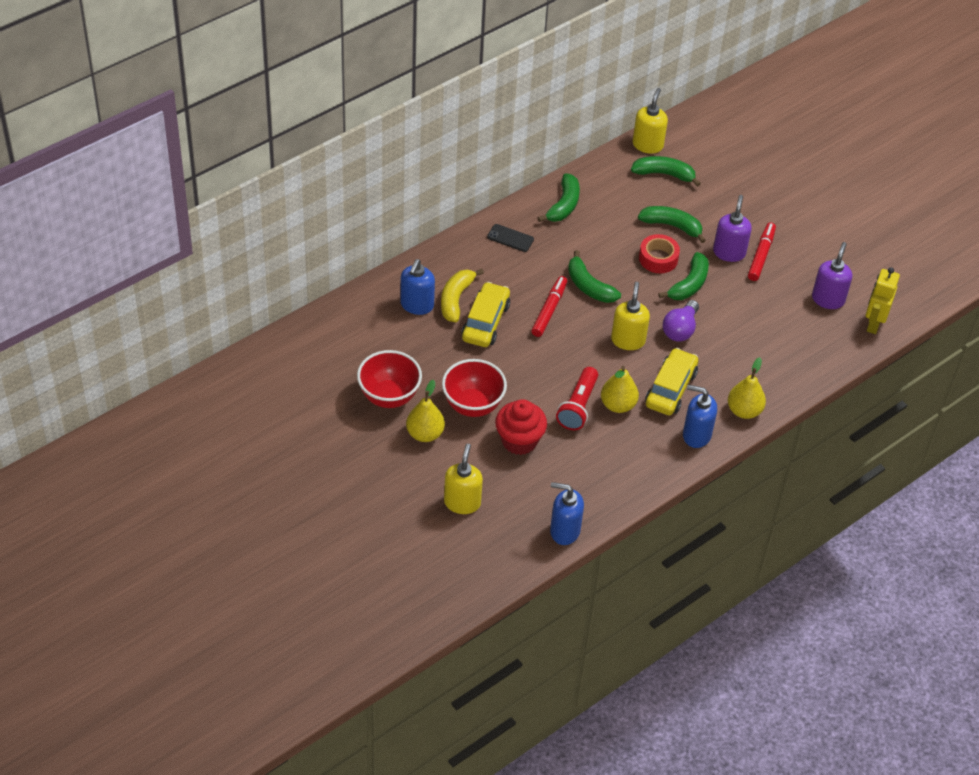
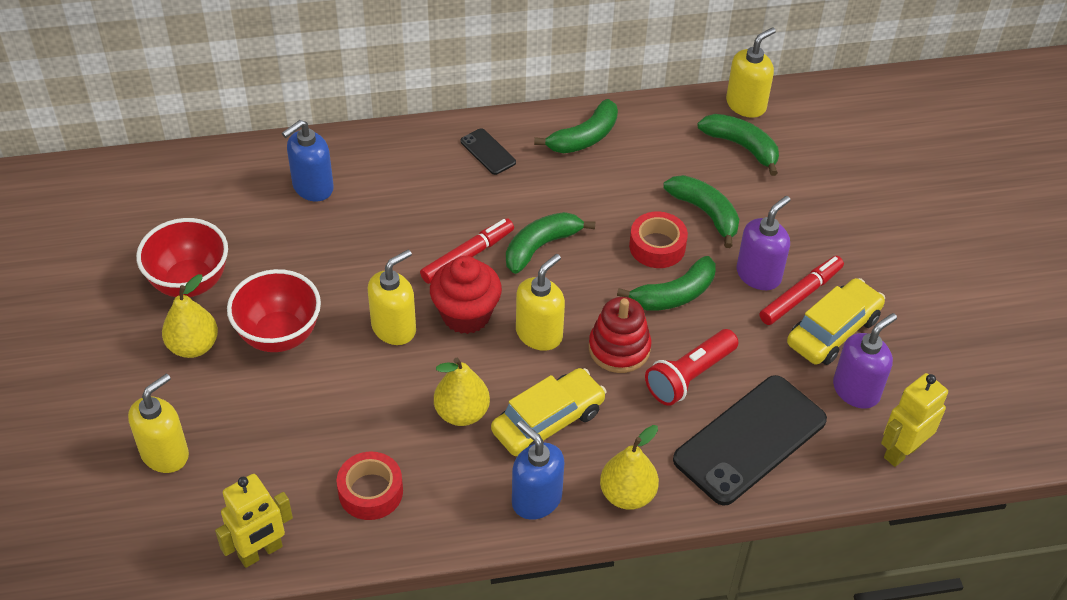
camera: 30 degrees right, 0 degrees up
(456, 299) = (364, 198): yellow banana -> none
(485, 322) = (378, 239): yellow car -> yellow car (833, 331)
(519, 441) = (299, 405): red cupcake -> red cupcake (466, 315)
(539, 372) = (394, 328): none -> yellow soap dispenser
(564, 531) = (261, 552): blue soap dispenser -> yellow robot
(578, 406) = (409, 393): red flashlight -> red flashlight (689, 376)
(589, 286) = (540, 246): green banana -> green banana turned 60 degrees clockwise
(600, 471) = (370, 492): none -> red tape
(680, 329) = (619, 348): purple light bulb -> red stacking toy
(789, 352) = (750, 440): none -> black phone

